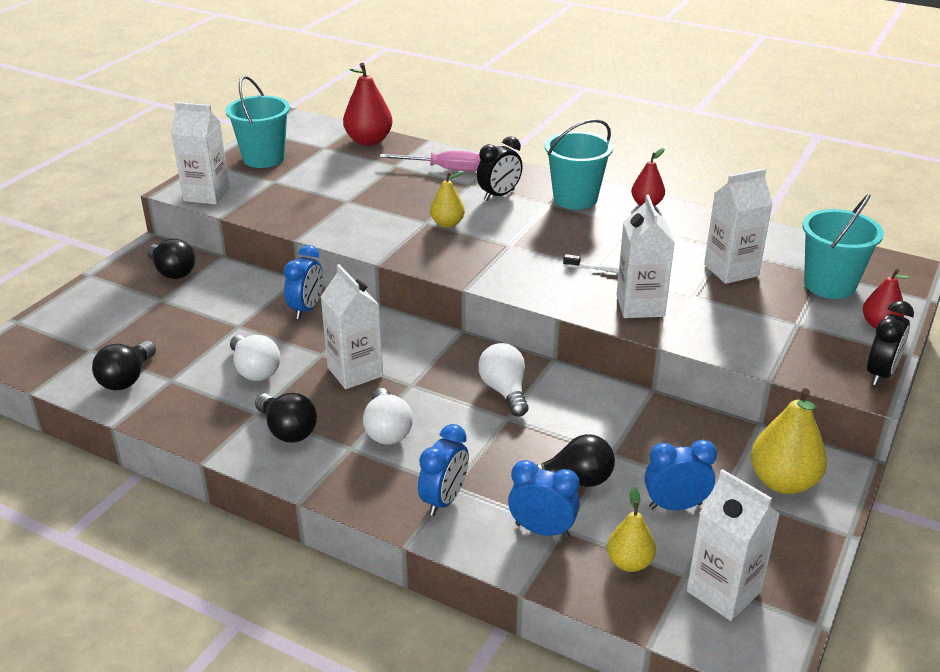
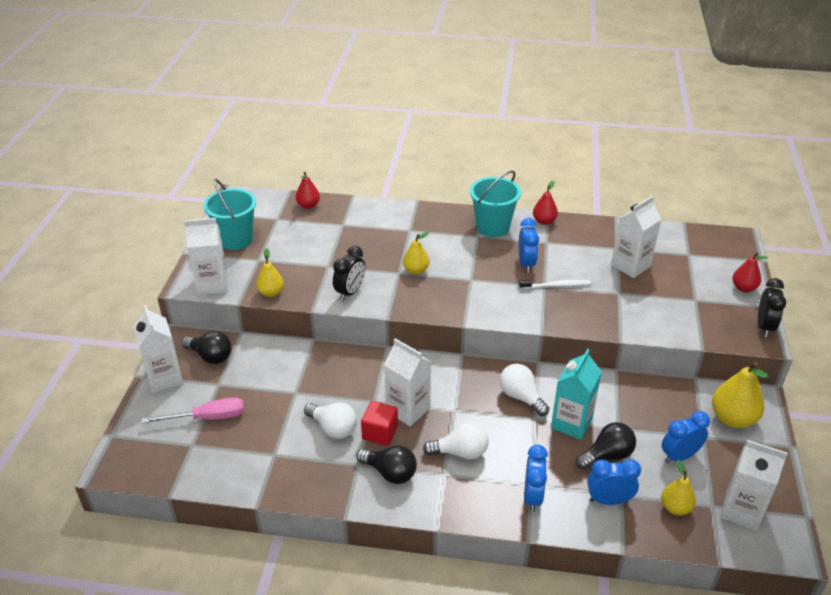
camera: 20 degrees left, 5 degrees up
(127, 378) = (239, 462): black light bulb -> none
(264, 214) = (271, 292): none -> yellow pear
(305, 387) = (380, 433): none -> red cube
(306, 309) = (338, 364): blue clock -> blue clock (526, 264)
(368, 141) = (308, 205): red pear -> red pear, size x0.61
(387, 430) = (460, 452): white light bulb -> white light bulb turned 60 degrees counterclockwise
(444, 169) = (382, 220): pink screwdriver -> pink screwdriver (208, 418)
(499, 195) = (437, 236): black clock -> black clock (350, 292)
(551, 434) = (571, 423): none -> turquoise carton
(640, 306) = (590, 310): white carton -> white carton (164, 378)
(829, 285) = (697, 263): turquoise bucket -> none

